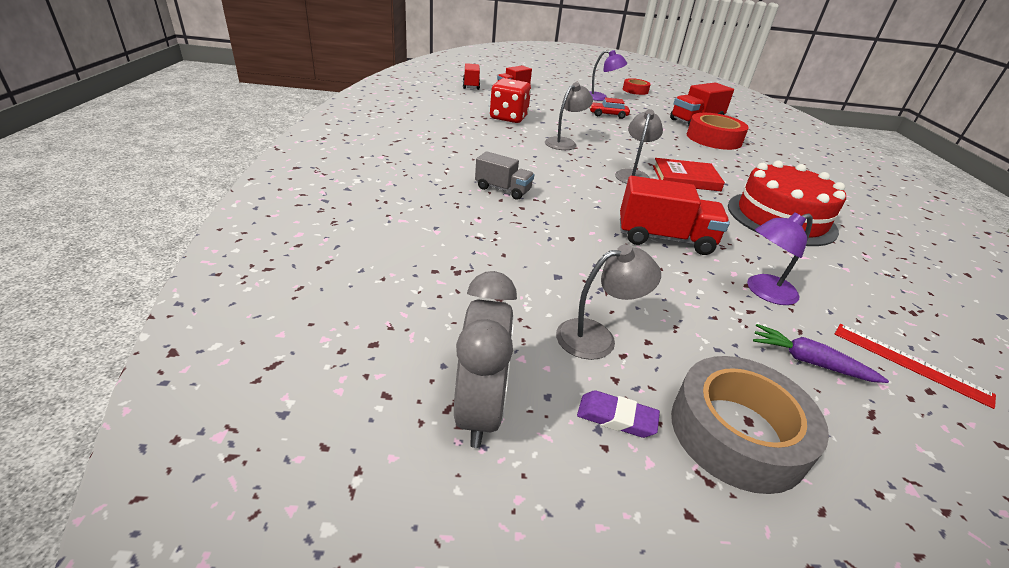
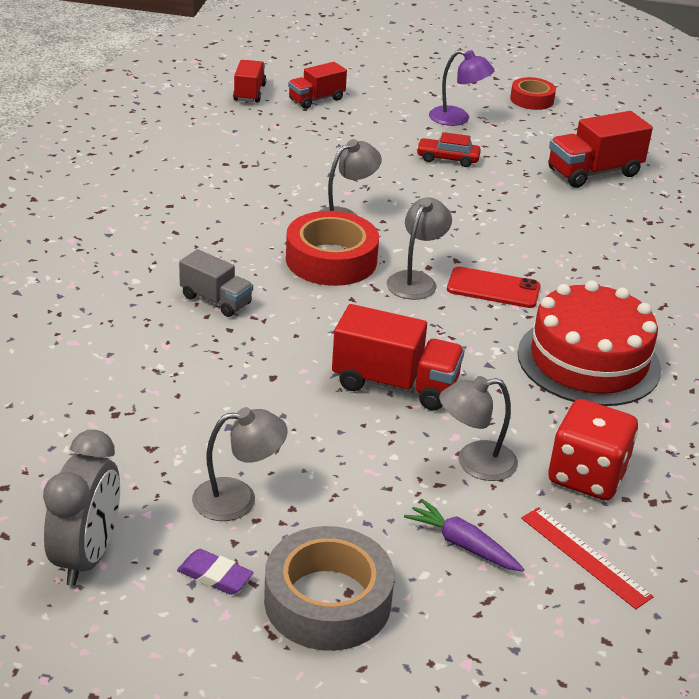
camera: 10 degrees right, 0 degrees up
(508, 118) = (280, 166): red dice -> red dice (586, 476)
(685, 178) = (493, 288): red book -> red phone
(713, 139) = (597, 212): red tape -> red tape (331, 260)
(764, 292) = (474, 463): purple lamp -> grey lamp

